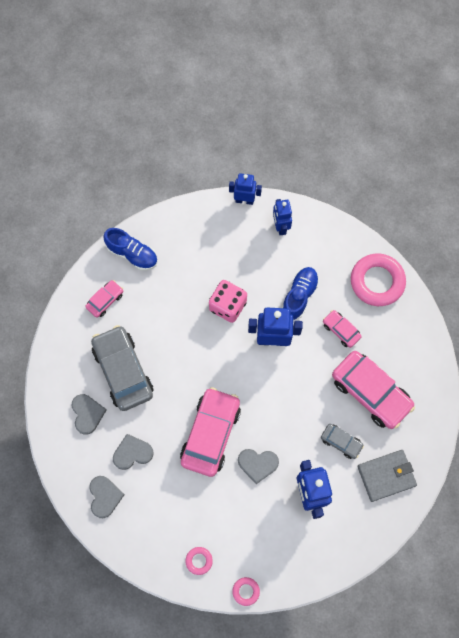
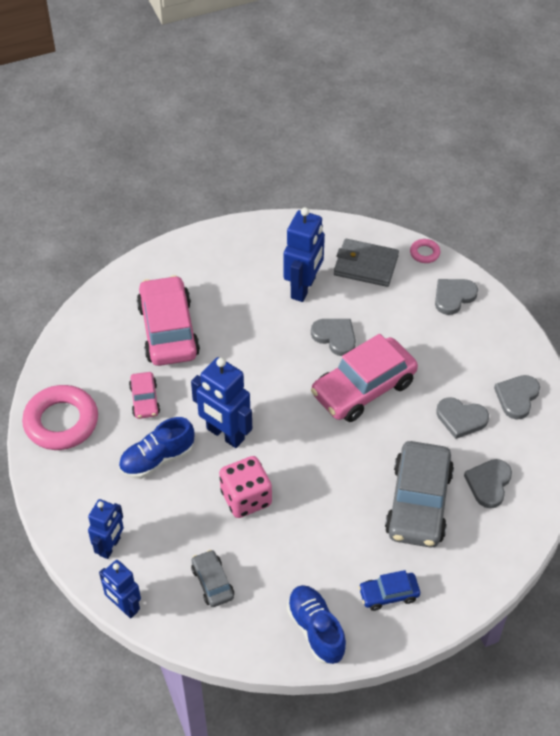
camera: 145 degrees left, 20 degrees down
(105, 300) = (388, 594): pink car -> blue car
(199, 561) = (453, 297): pink ring -> grey heart
(341, 442) = (236, 308): grey car -> grey car (212, 582)
(386, 476) = (218, 261): grey wallet -> grey wallet (365, 265)

